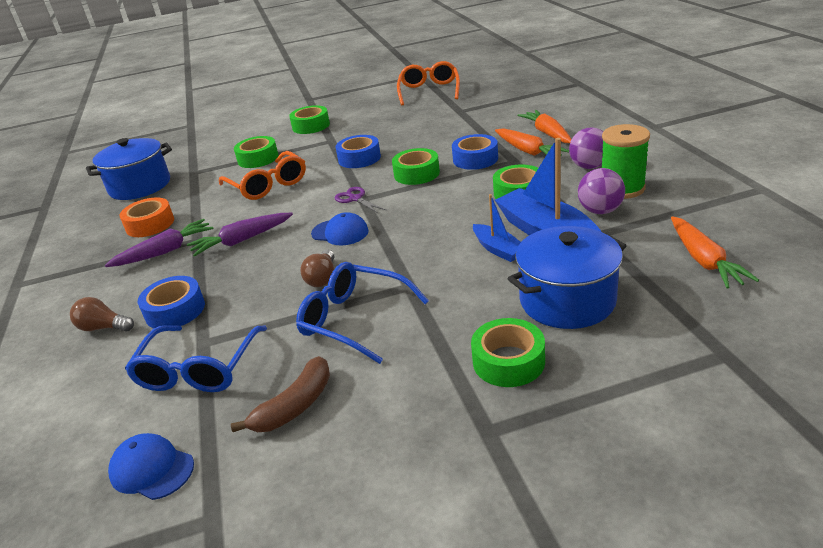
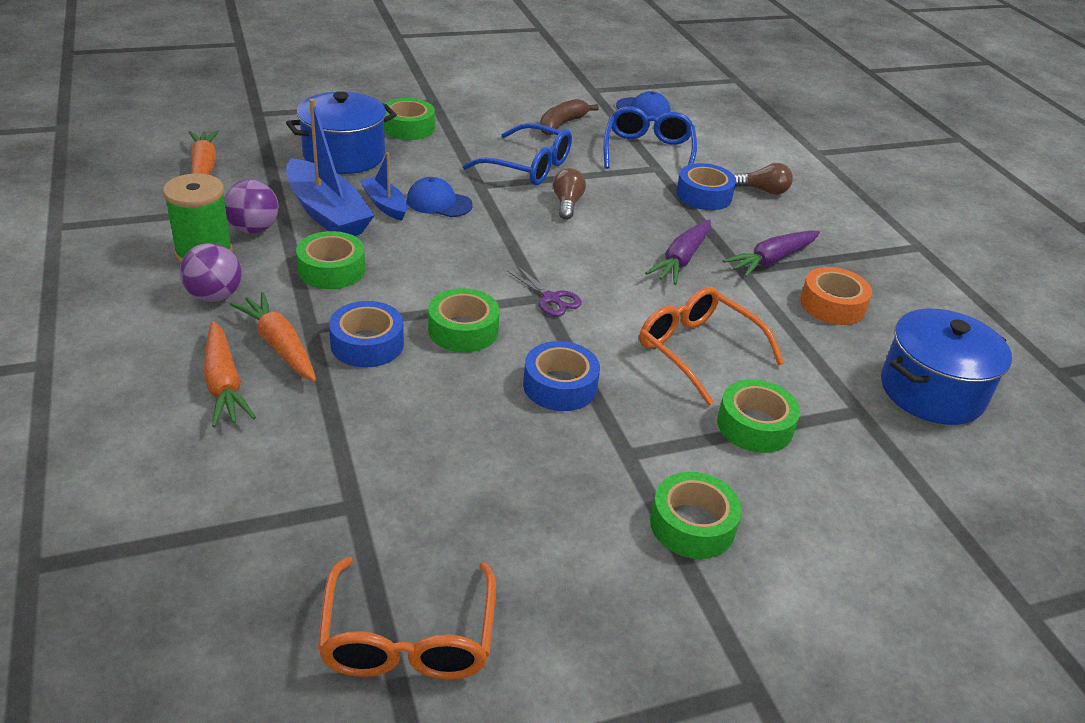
camera: 170 degrees right, 5 degrees up
(242, 240) = (681, 260): purple carrot -> purple carrot turned 150 degrees clockwise
(340, 232) = (561, 251): blue cap -> blue cap (439, 202)

